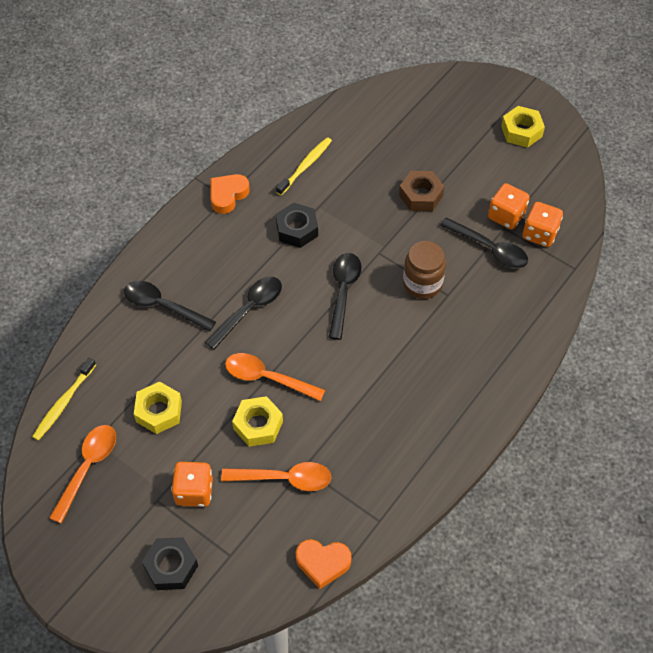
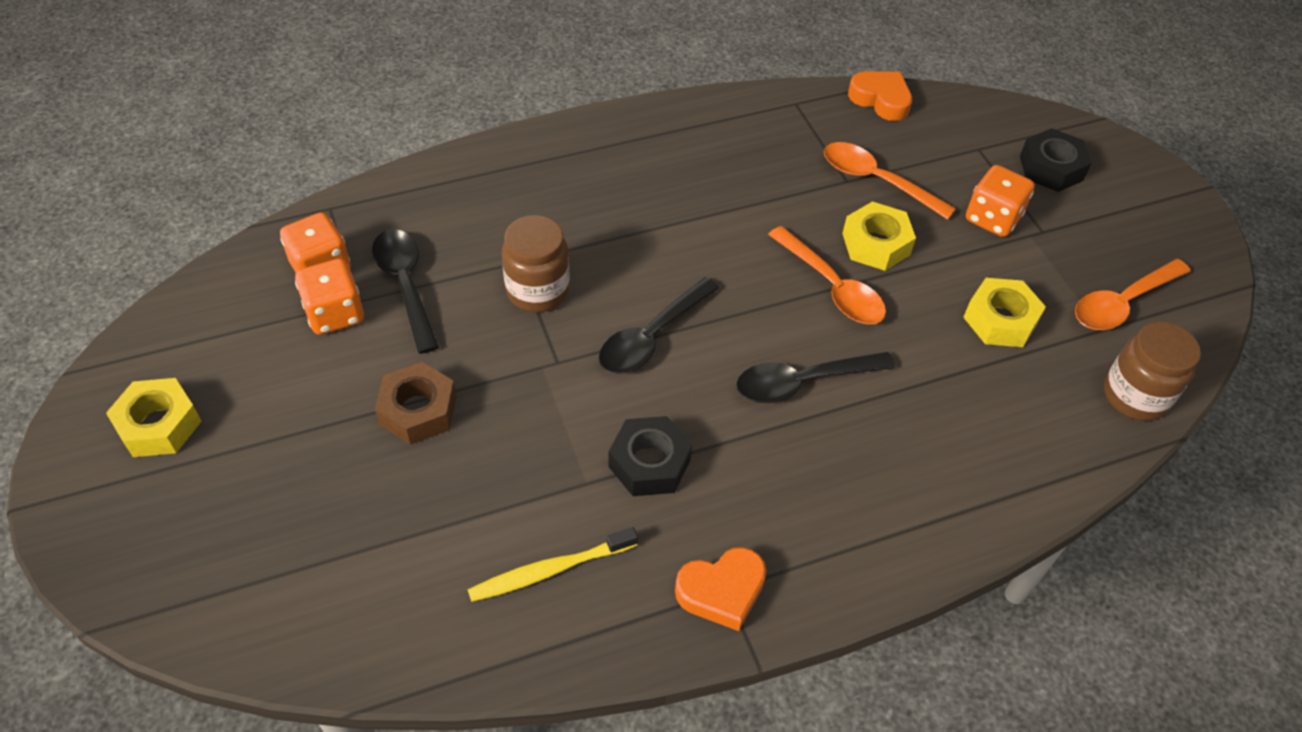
camera: 150 degrees left, 5 degrees down
(64, 402) = (1135, 396): yellow toothbrush -> brown jar
(163, 306) = (932, 456): black spoon -> none

